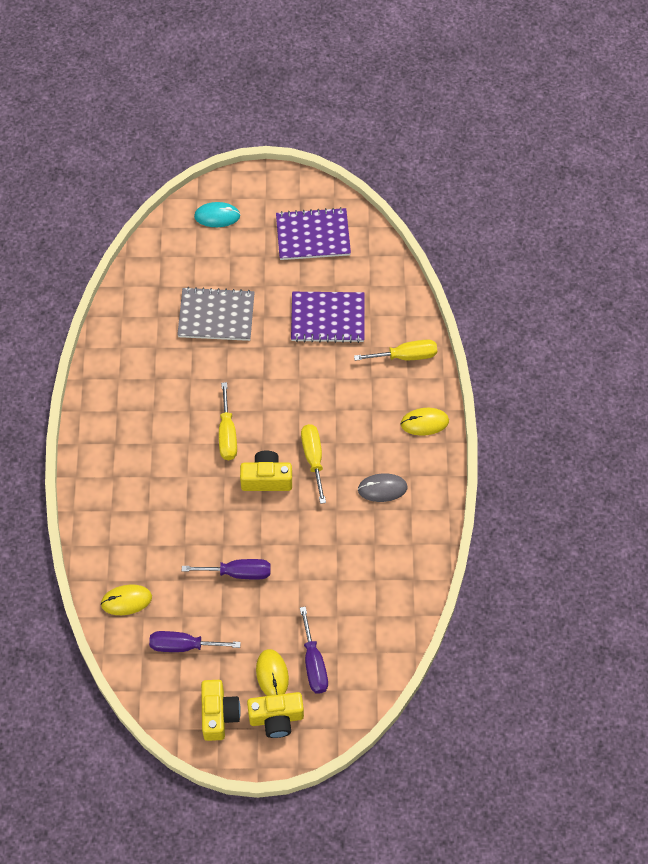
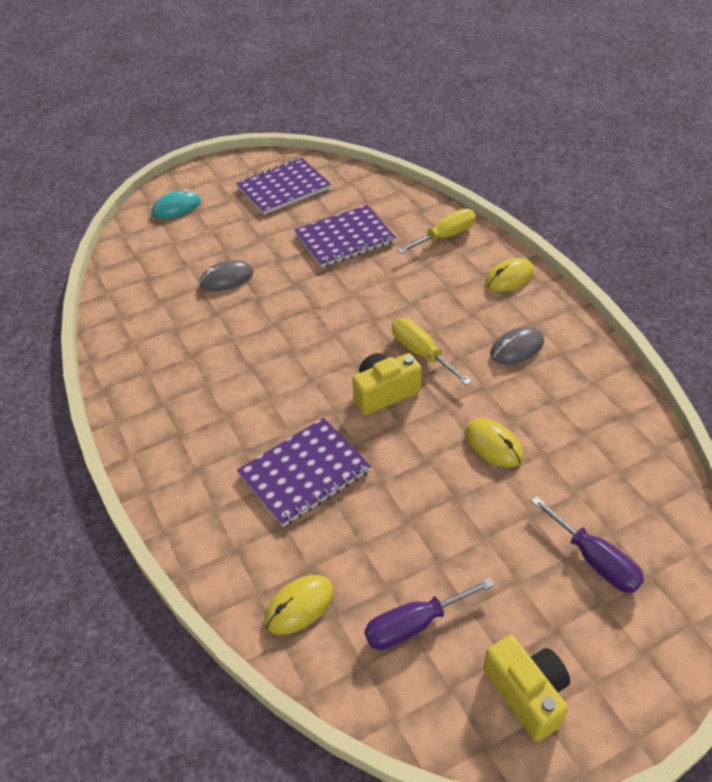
camera: 25 degrees left, 15 degrees down
(178, 513) = (304, 472): none -> purple notebook
(216, 316) = (226, 278): grey notebook -> grey mouse
(227, 434) = (309, 371): yellow screwdriver -> none
(238, 573) = (422, 502): purple screwdriver -> none
(272, 674) = (555, 601): yellow mouse -> yellow mouse (493, 445)
(276, 718) = (606, 655): yellow camera -> none

